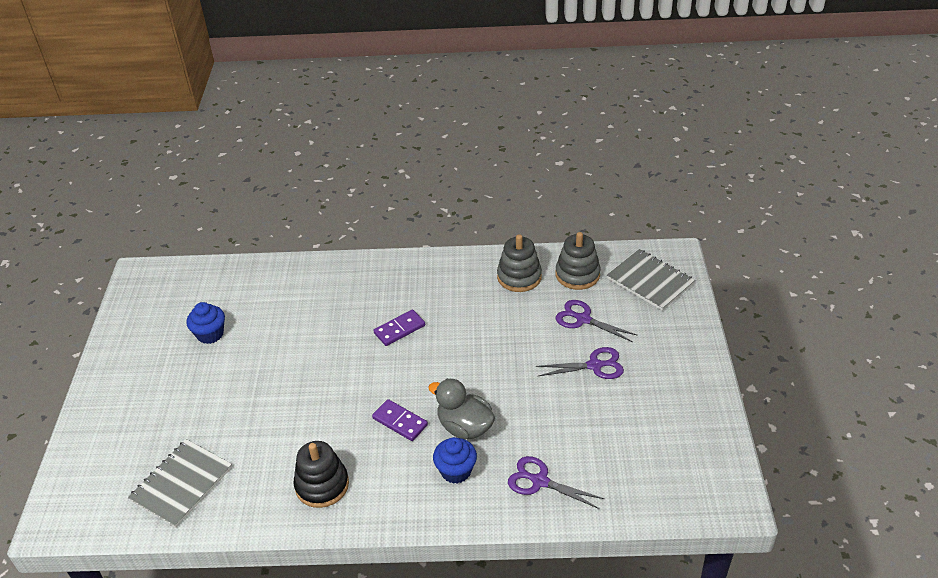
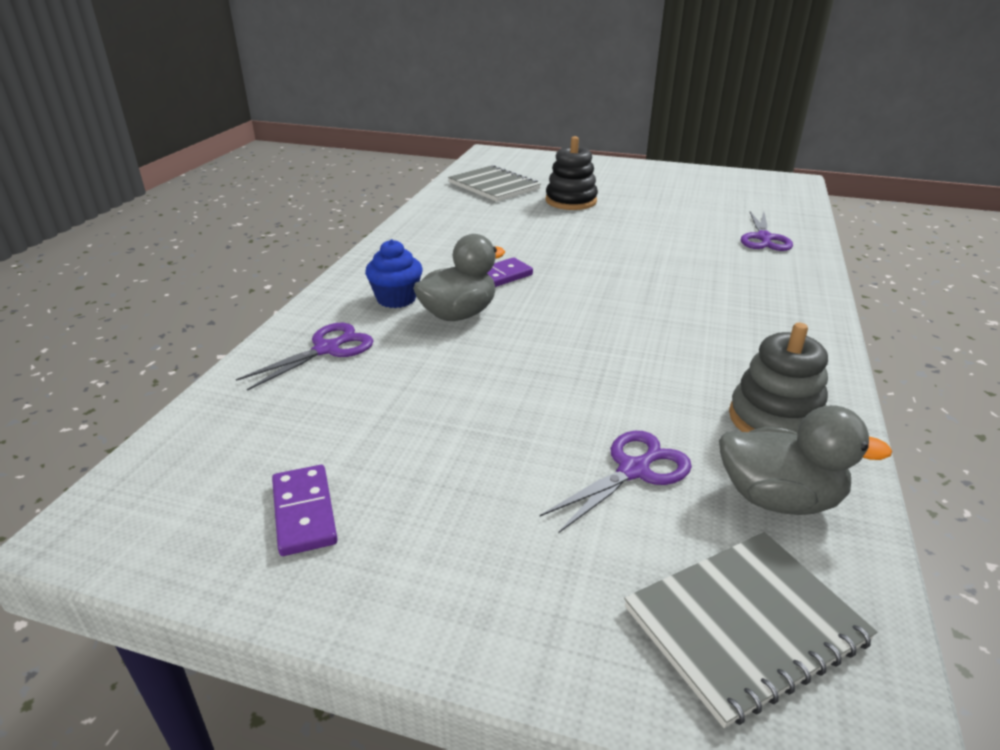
camera: 105 degrees right, 10 degrees down
(210, 334) = (687, 203): blue cupcake -> none
(322, 485) = (442, 233): black stacking toy -> black stacking toy (571, 201)
(399, 329) = (663, 297): purple domino -> purple domino (304, 512)
(577, 274) = (778, 499): grey stacking toy -> grey duck
(595, 365) = (505, 452): purple scissors -> purple scissors (764, 238)

